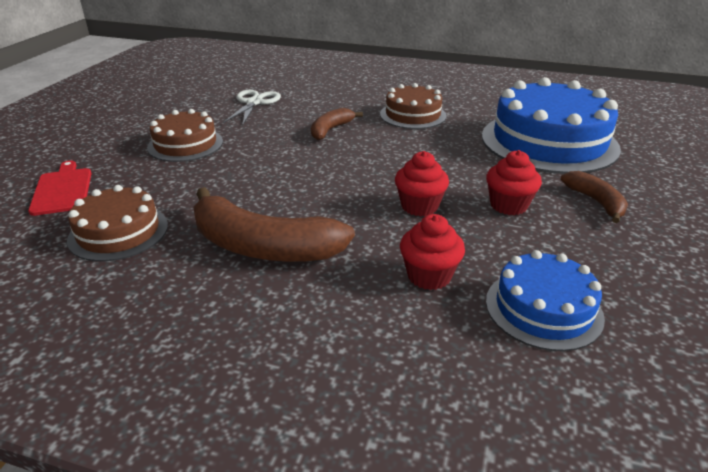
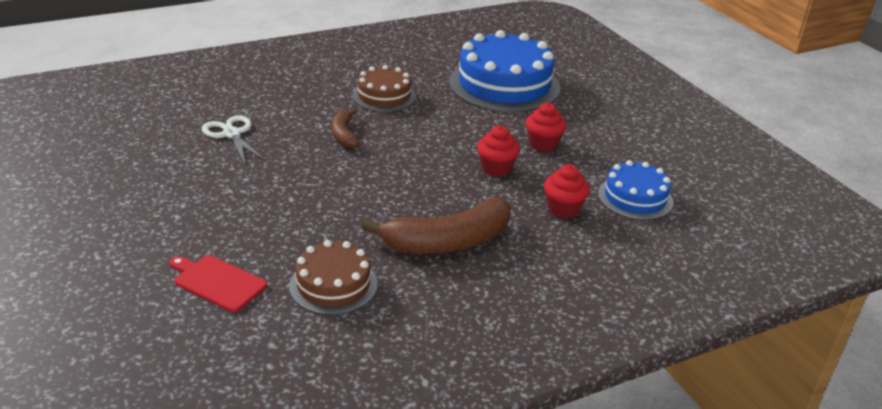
camera: 45 degrees left, 0 degrees up
(185, 144) = (246, 198): brown cake -> none
(596, 202) = (583, 120): brown banana -> none

